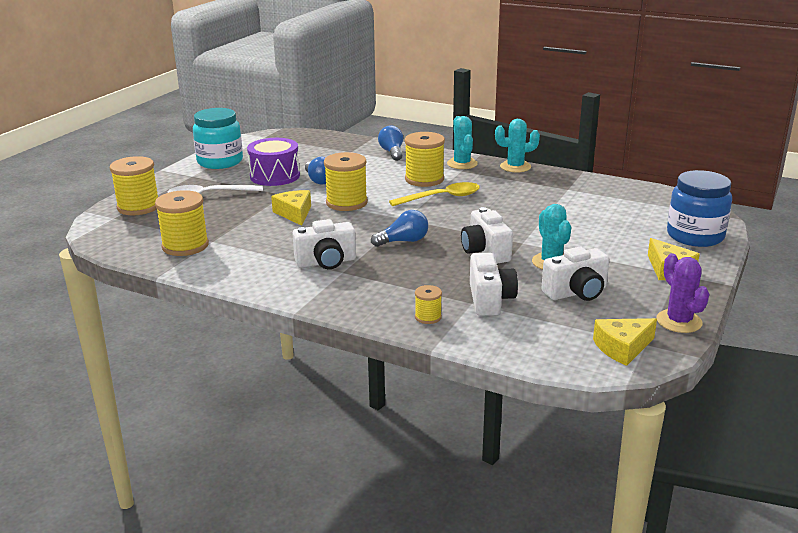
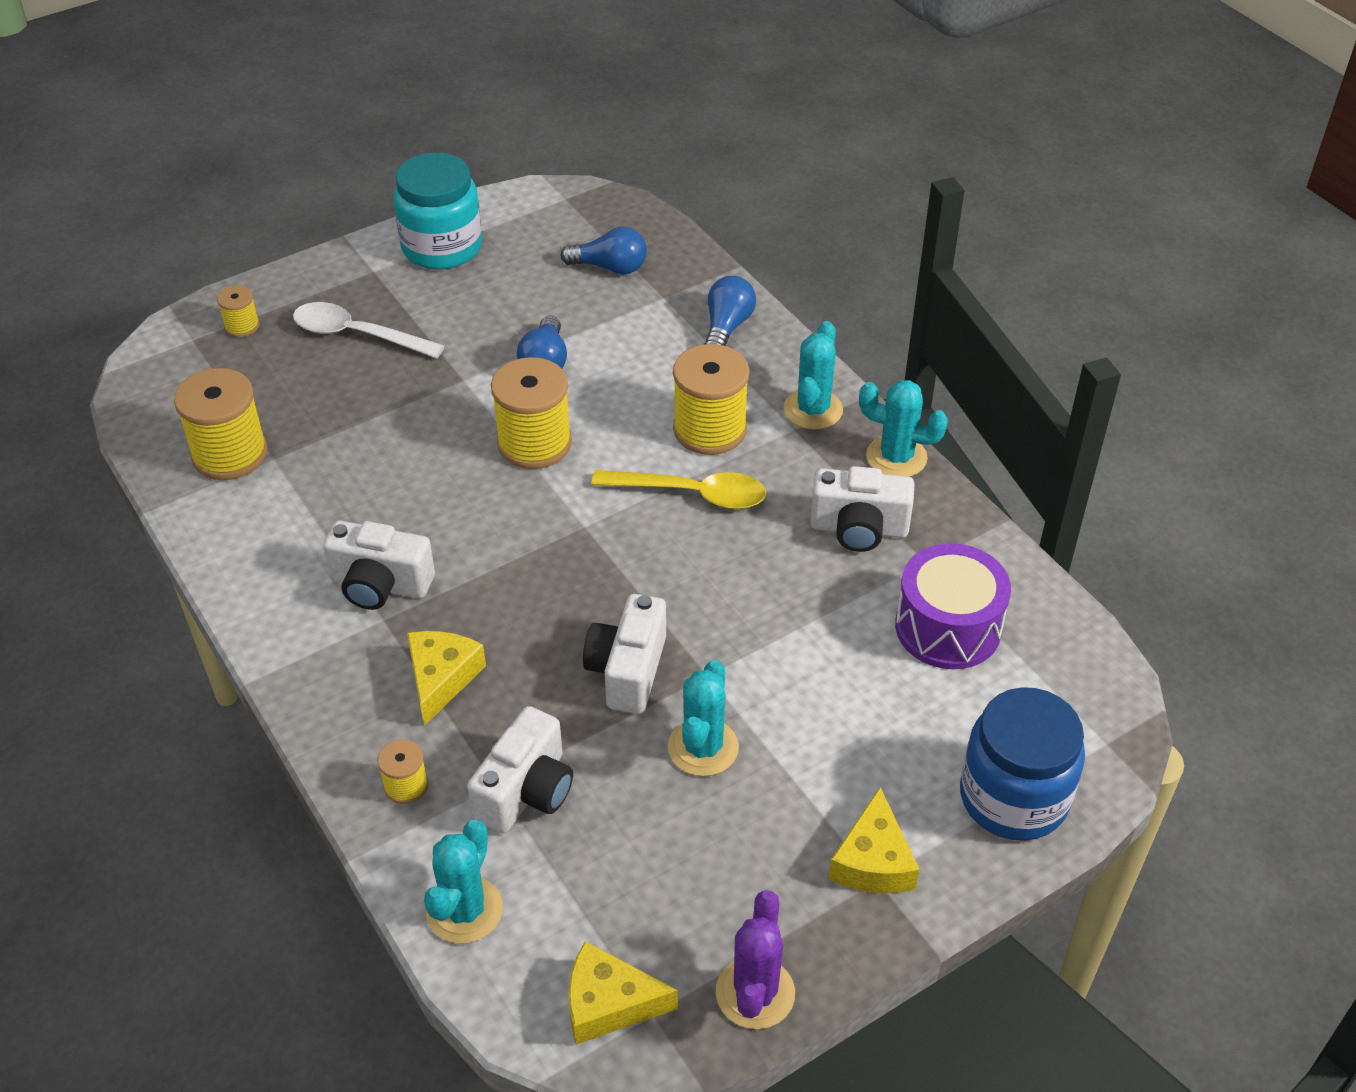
camera: 30 degrees right, 20 degrees up
(138, 207) = (242, 326): yellow spool -> yellow spool, size x0.50
(275, 176) = (490, 322): purple drum -> purple drum (948, 627)
(294, 213) = (436, 438): yellow cheese -> yellow cheese (441, 678)
(403, 241) = (531, 585): blue light bulb -> blue light bulb (610, 267)
(513, 344) = (464, 910): none -> turquoise cactus
(576, 292) = (668, 842): white camera -> white camera (859, 529)

